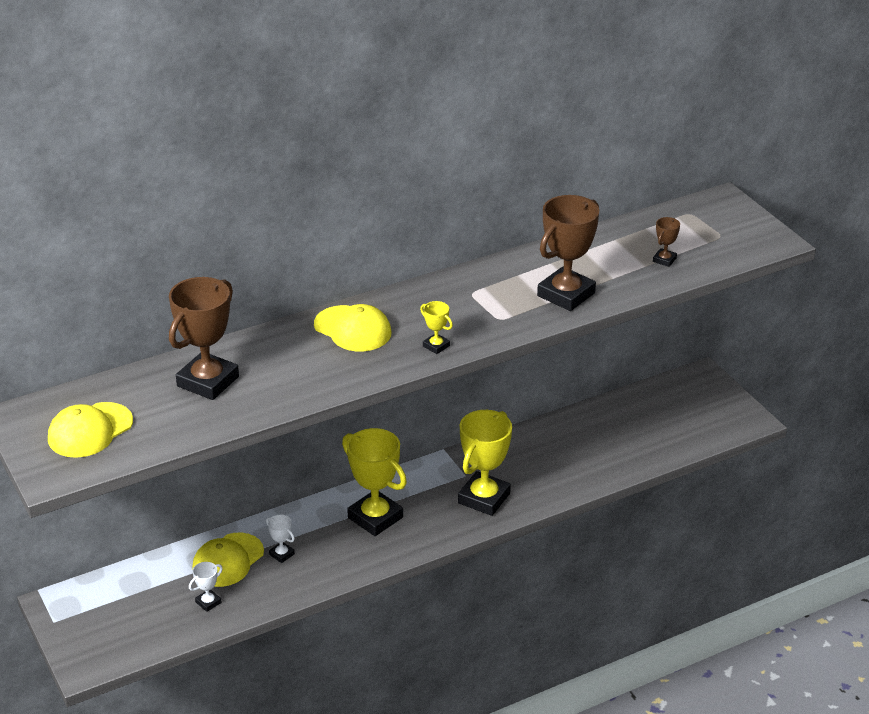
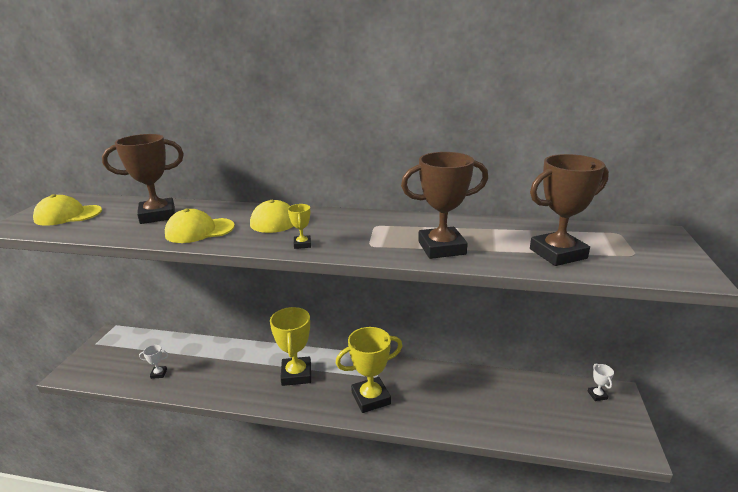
camera: 40 degrees right, 10 degrees down
(228, 560) = (199, 356): yellow cap -> yellow cap (199, 230)
(281, 554) = (225, 368): white trophy -> white trophy (597, 395)
(664, 260) = (558, 253): brown trophy -> brown trophy, size x2.24

